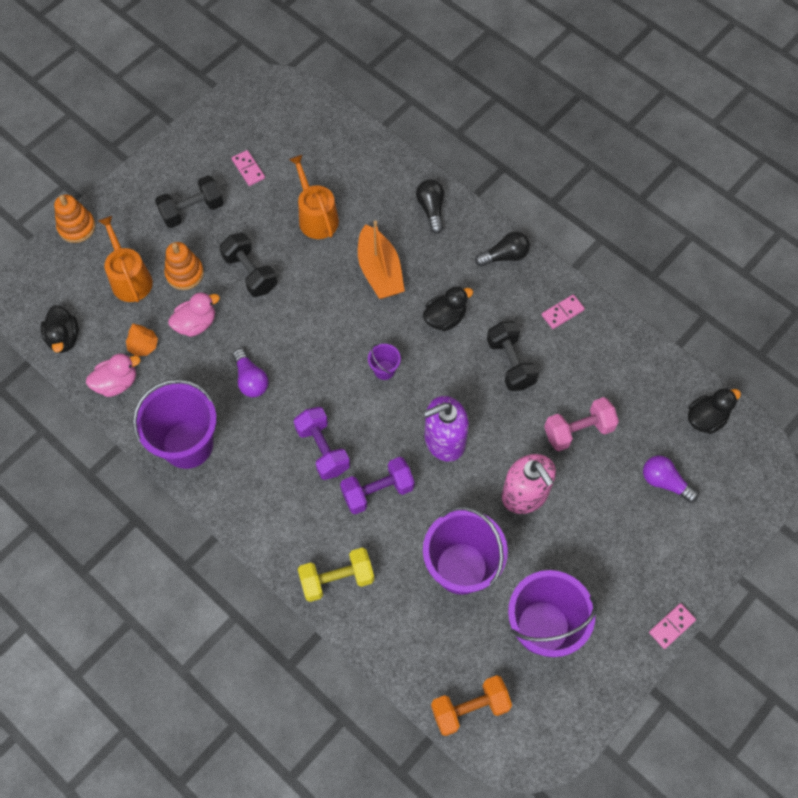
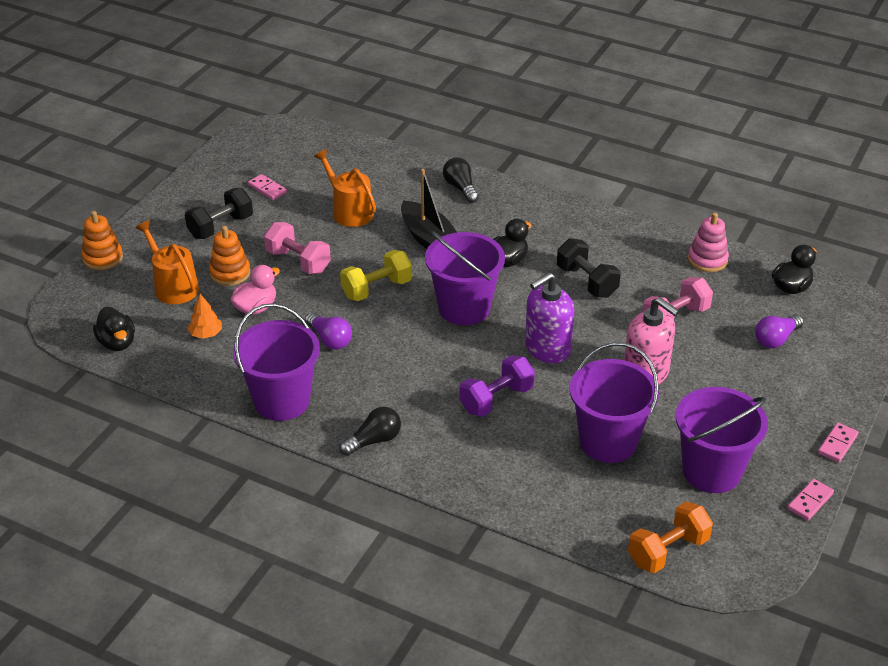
camera: 15 degrees left, 25 degrees down
(117, 383) = (187, 367): pink duck -> none
(250, 273) = (298, 261): black dumbbell -> pink dumbbell
(323, 449) = (426, 378): purple dumbbell -> none
(337, 579) = (483, 476): yellow dumbbell -> yellow dumbbell (377, 289)
(380, 271) = (429, 239): orange boat -> black boat
(384, 370) = (464, 308): purple bucket -> purple bucket, size x2.30
(505, 256) = (546, 208): black light bulb -> black light bulb (374, 441)
(562, 312) = (619, 238): pink domino -> pink domino (810, 501)
(637, 362) = (707, 260): none -> pink stacking toy
(664, 482) = (776, 339): purple light bulb -> purple light bulb turned 60 degrees counterclockwise

